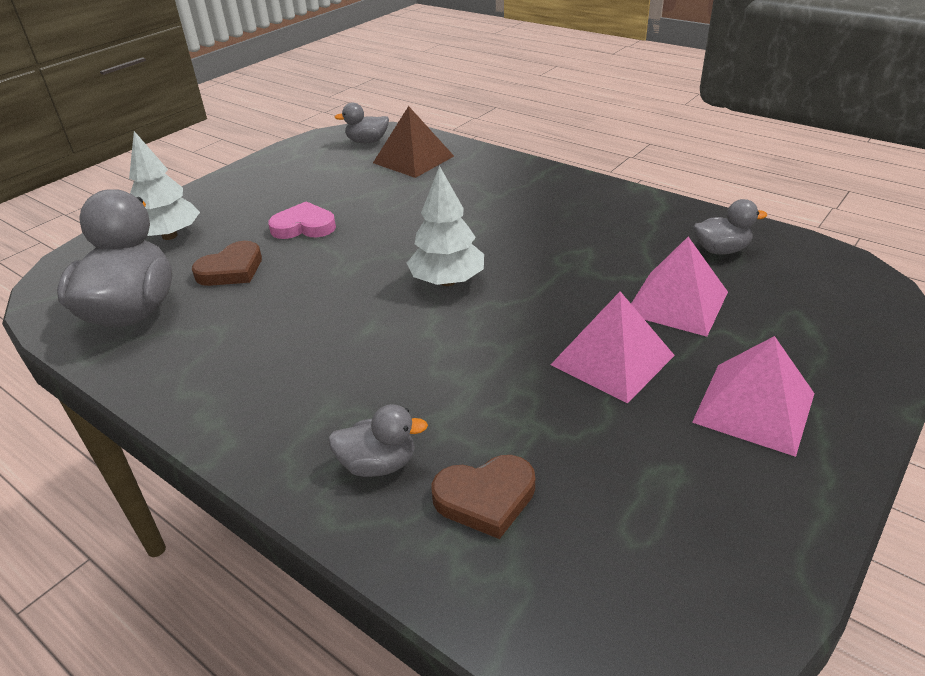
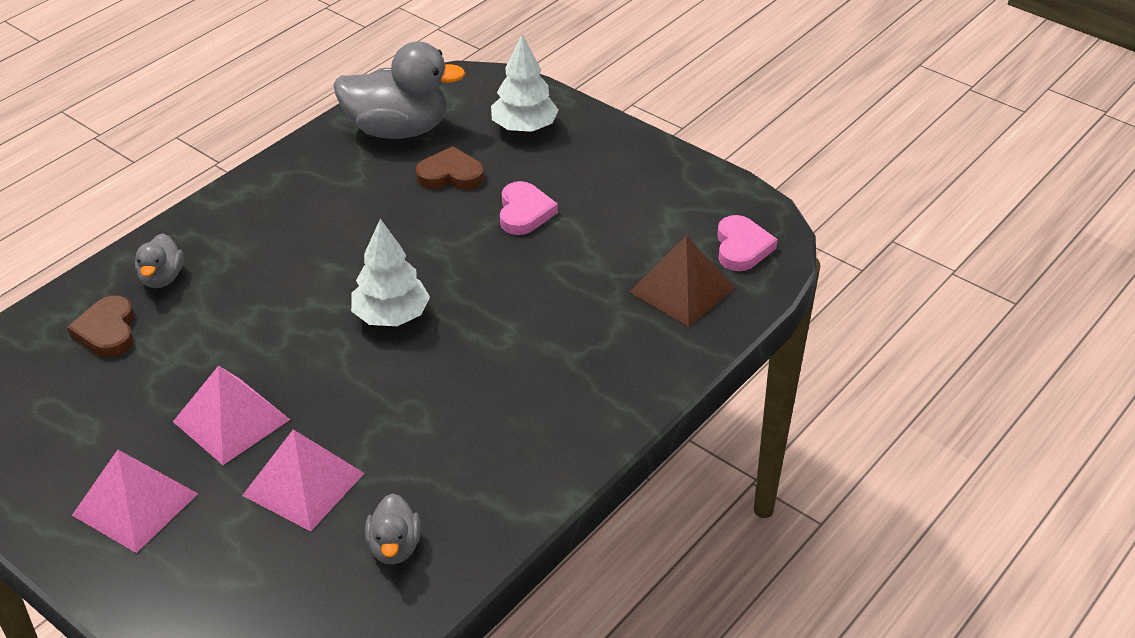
camera: 90 degrees right, 5 degrees up
(231, 269) = (450, 175): brown heart -> brown heart turned 135 degrees clockwise
(367, 141) = (742, 247): grey duck -> pink heart

